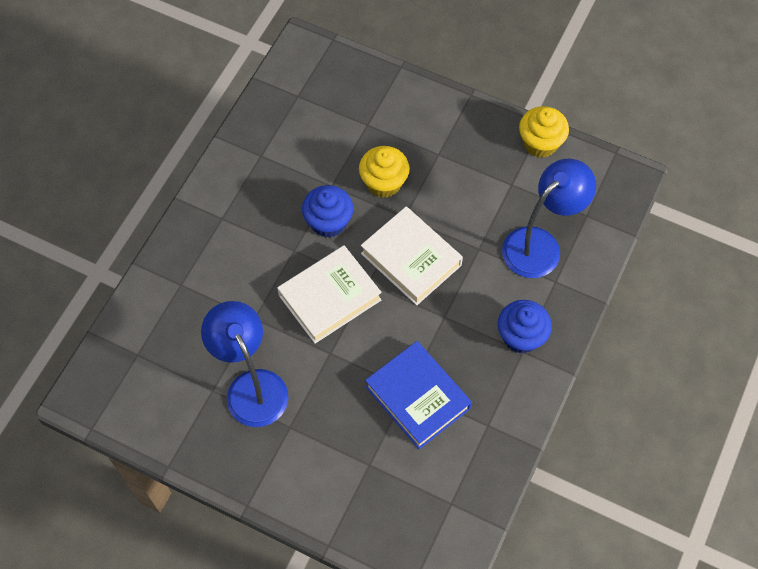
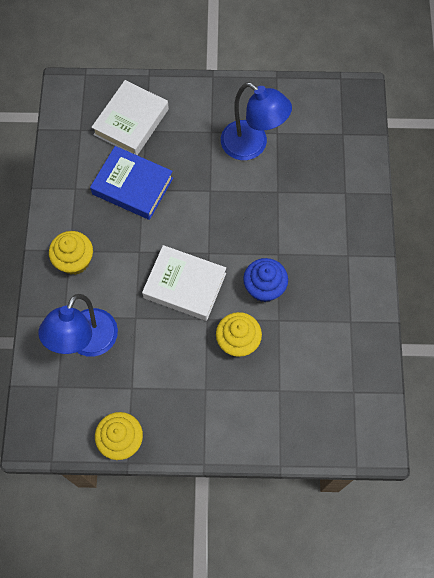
camera: 155 degrees right, 5 degrees up
(329, 297) = (231, 229): white book -> white book (131, 122)
(521, 336) = (75, 261): blue cupcake -> yellow cupcake

